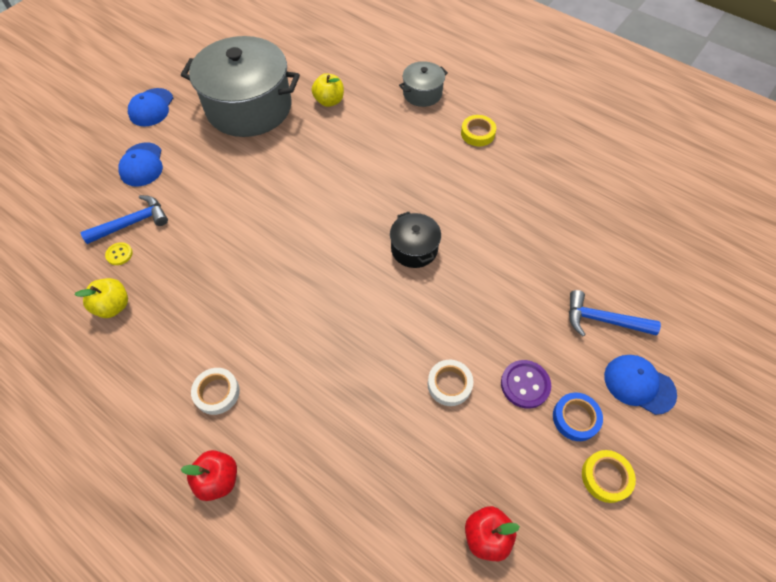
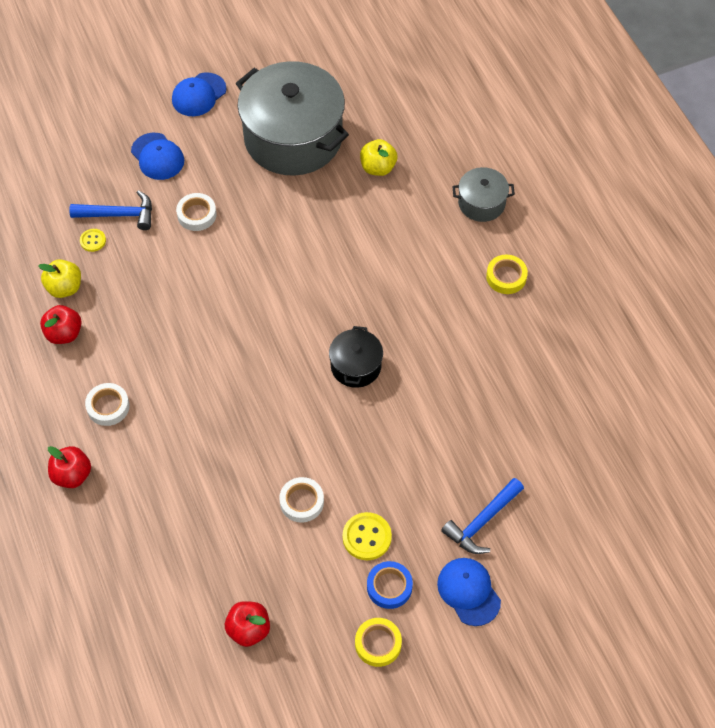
camera: 30 degrees right, 0 degrees up
(135, 347) = (64, 334): none -> red apple
(142, 165) = (157, 156): blue cap -> blue cap turned 60 degrees counterclockwise
(203, 194) = (197, 215): none -> white tape
(525, 384) = (367, 537): purple button -> yellow button
(602, 320) = (482, 521): blue hammer -> blue hammer turned 90 degrees counterclockwise

